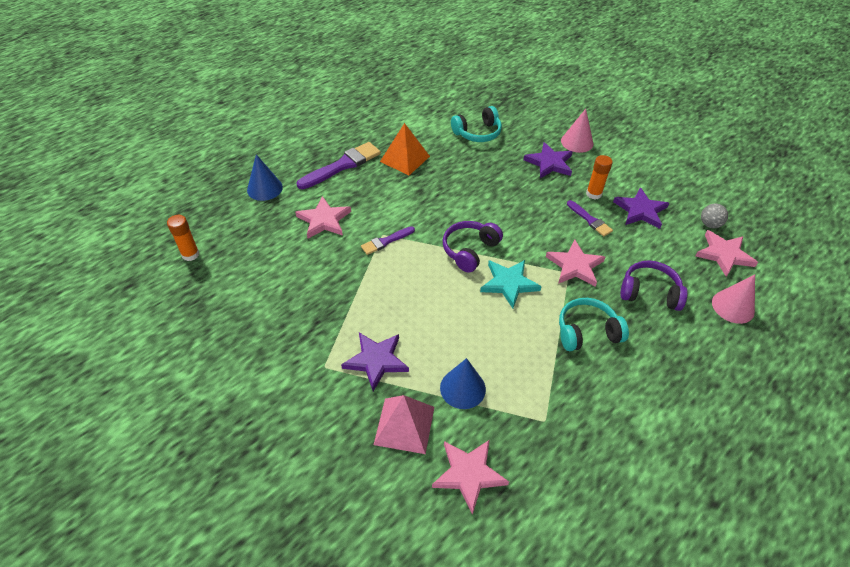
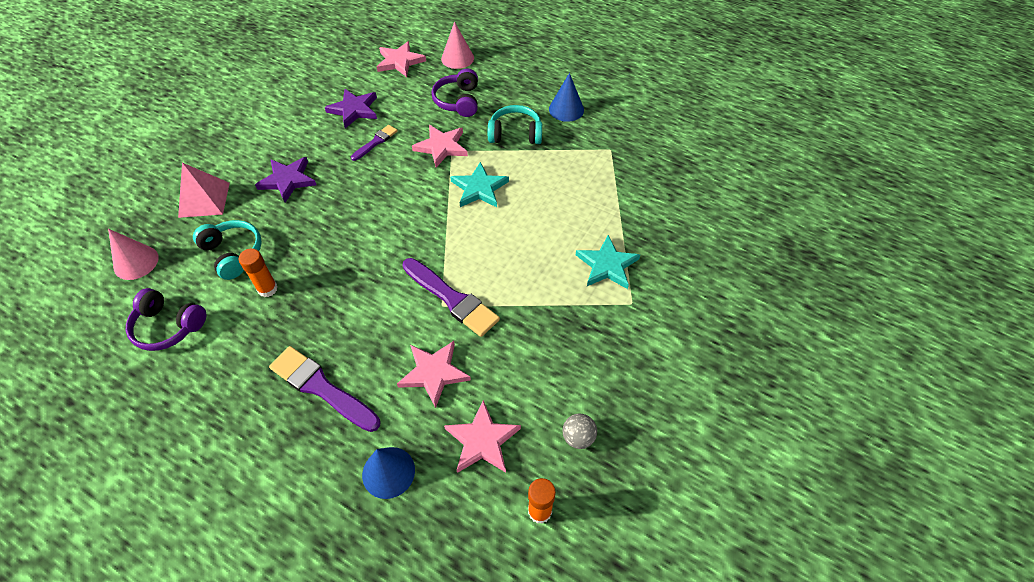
camera: 105 degrees left, 5 degrees up
(376, 360) = (607, 265): purple star -> turquoise star
(386, 241) = (452, 299): purple brush -> purple brush, size x1.77
(404, 425) = (658, 230): pink pyramid -> pink pyramid (204, 199)
(405, 159) = (297, 318): orange pyramid -> none
(462, 388) = (606, 200): blue cone -> blue cone (566, 109)
(468, 474) = (676, 184): pink star -> pink star (482, 440)
(469, 250) = (444, 224): purple headphones -> purple headphones (168, 326)
(577, 142) = (245, 162): pink cone -> pink cone (136, 262)
(587, 331) = (515, 134): turquoise headphones -> turquoise headphones turned 120 degrees clockwise
(593, 194) = (335, 142): orange glue stick -> orange glue stick (267, 289)
(709, 224) = (363, 69): grey ball -> grey ball (578, 437)

